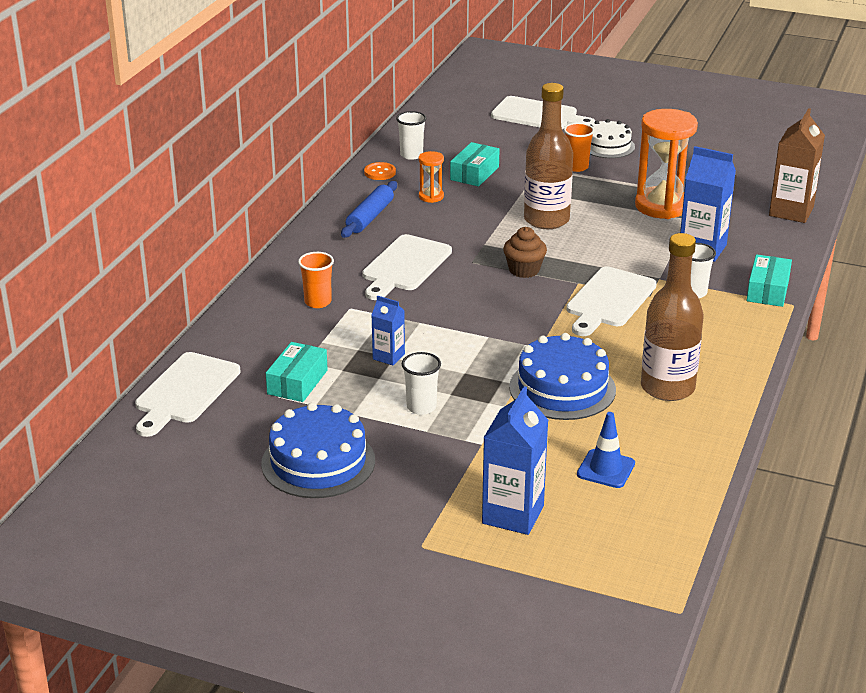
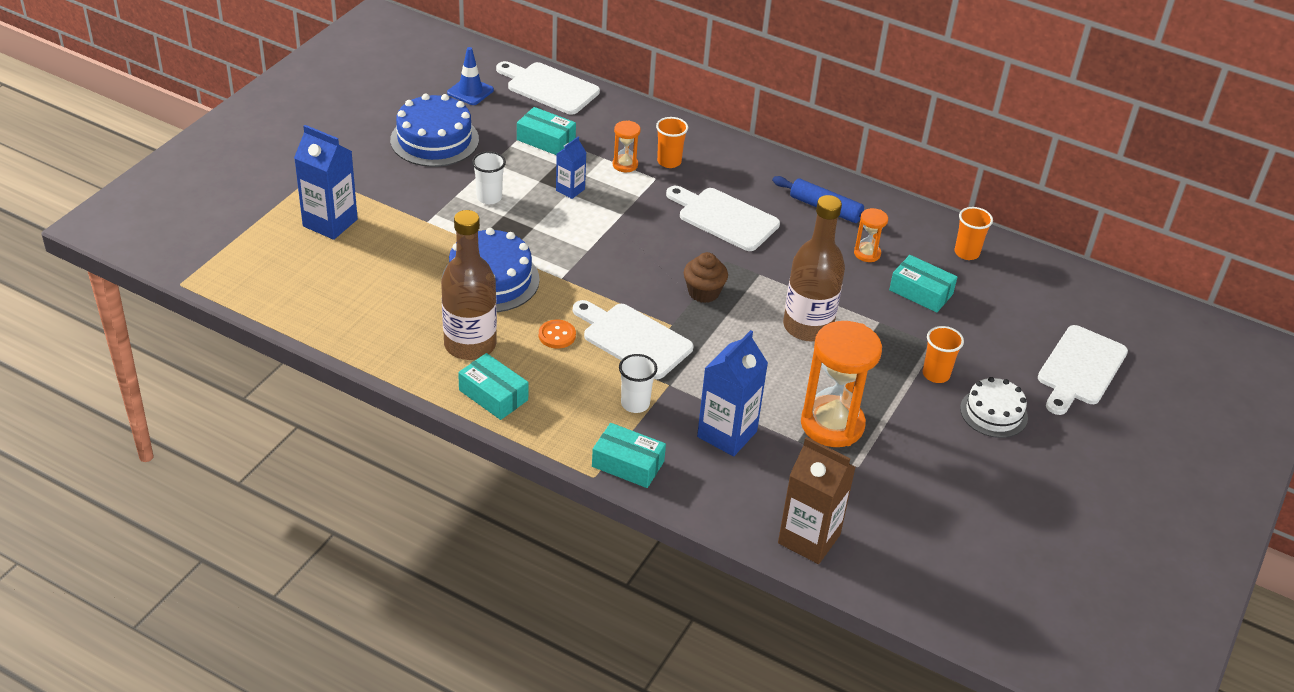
camera: 95 degrees right, 10 degrees up
(331, 327) = (625, 165): none -> orange hourglass
(380, 172) = (924, 226): orange button -> orange button (557, 335)
(411, 155) = (966, 253): white cup -> orange cup
(606, 469) = (366, 282): blue traffic cone -> blue traffic cone (470, 91)
(728, 365) = (493, 395): none -> turquoise box

